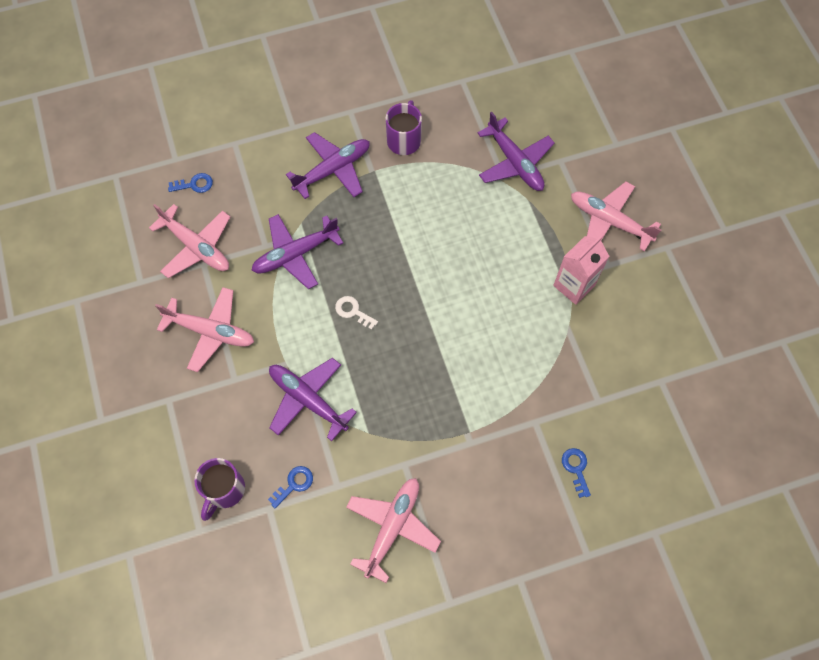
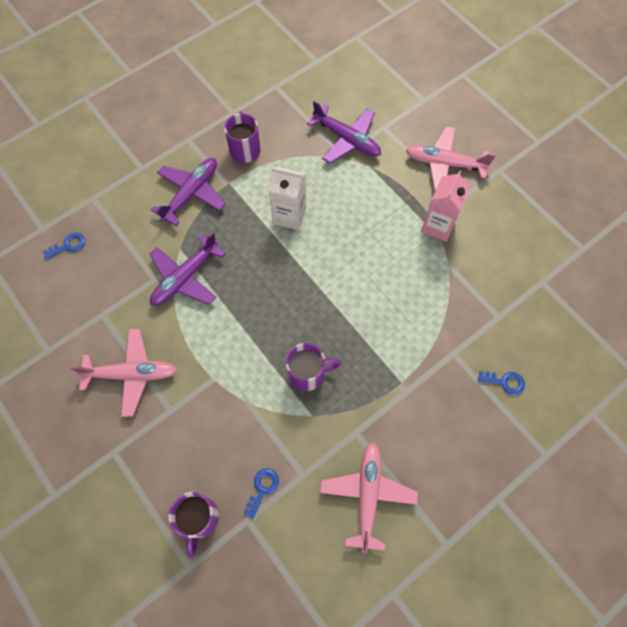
camera: 20 degrees left, 0 degrees up
(196, 247) = (90, 301): pink plane -> none
(308, 400) = (246, 405): purple plane -> none
(353, 311) = (256, 311): white key -> none
(380, 390) = (308, 373): none -> purple mug
(423, 224) = (289, 215): none -> white carton
(576, 468) = (505, 382): blue key -> blue key turned 135 degrees clockwise

